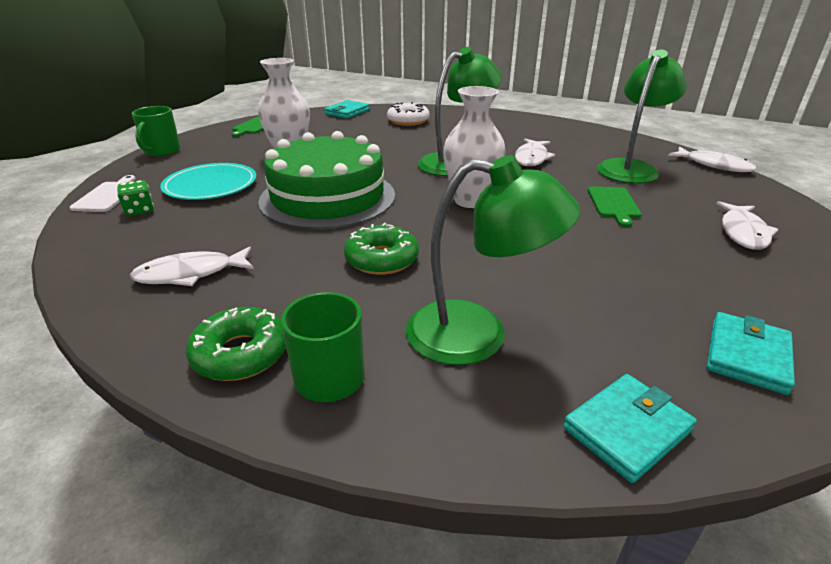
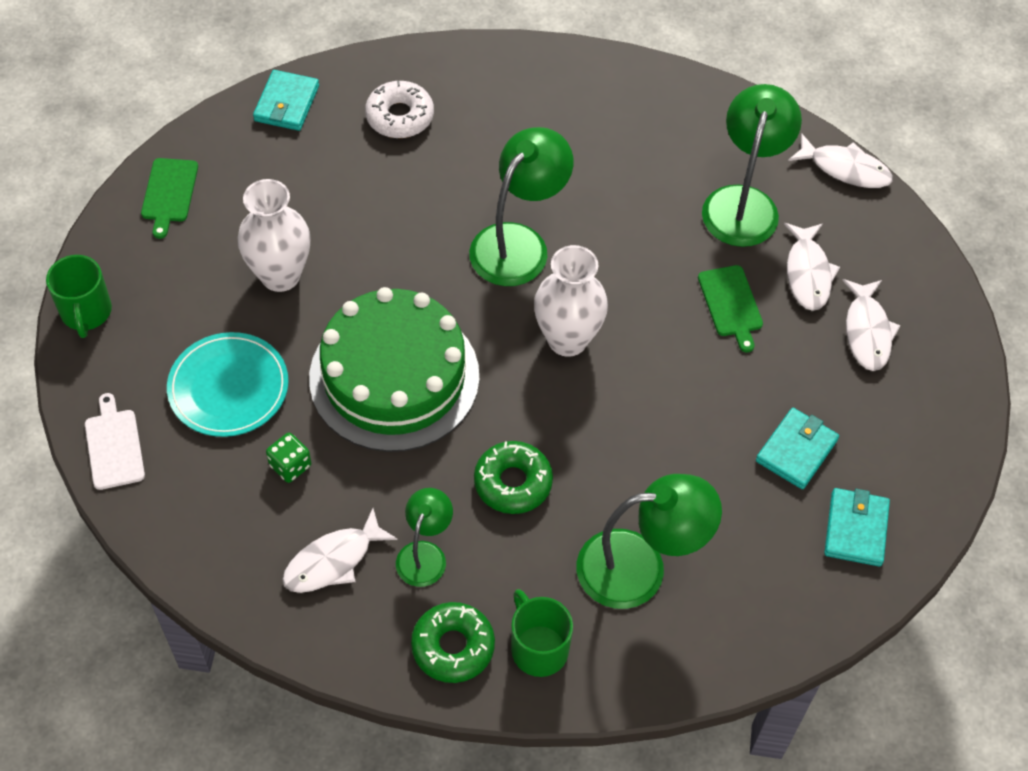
camera: 20 degrees left, 25 degrees up
(140, 210) = (183, 466): green dice -> green dice (290, 465)
(271, 285) = (425, 554): none -> green lamp
(531, 158) = (614, 204): white fish -> white fish (808, 273)
(627, 429) = (769, 633): turquoise wallet -> turquoise wallet (796, 450)

